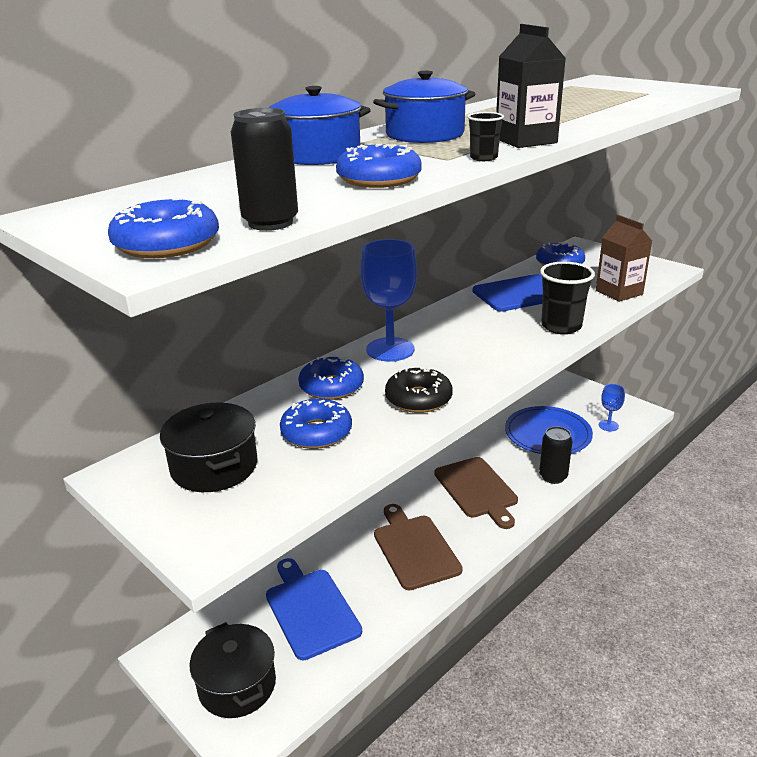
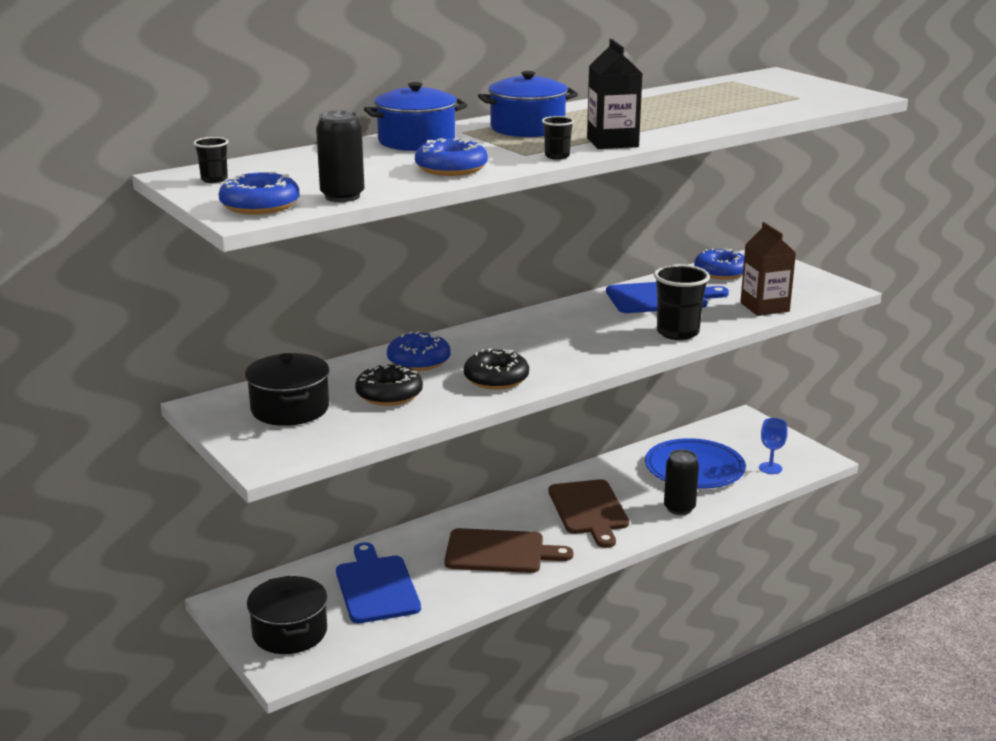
camera: 10 degrees right, 5 degrees down
(95, 216) = (214, 179): none -> black cup
(316, 432) = (389, 394): blue donut -> black donut
(390, 349) = (490, 336): blue goblet -> none
(414, 548) = (499, 552): brown cutting board -> brown cutting board turned 105 degrees clockwise

